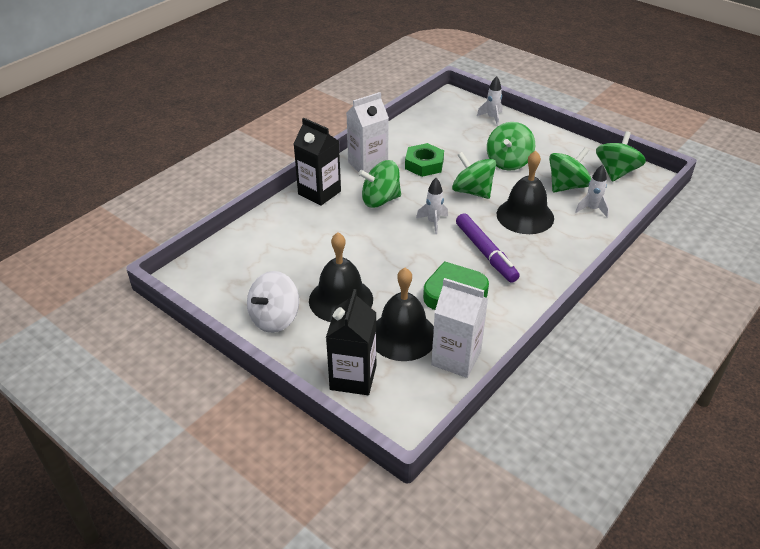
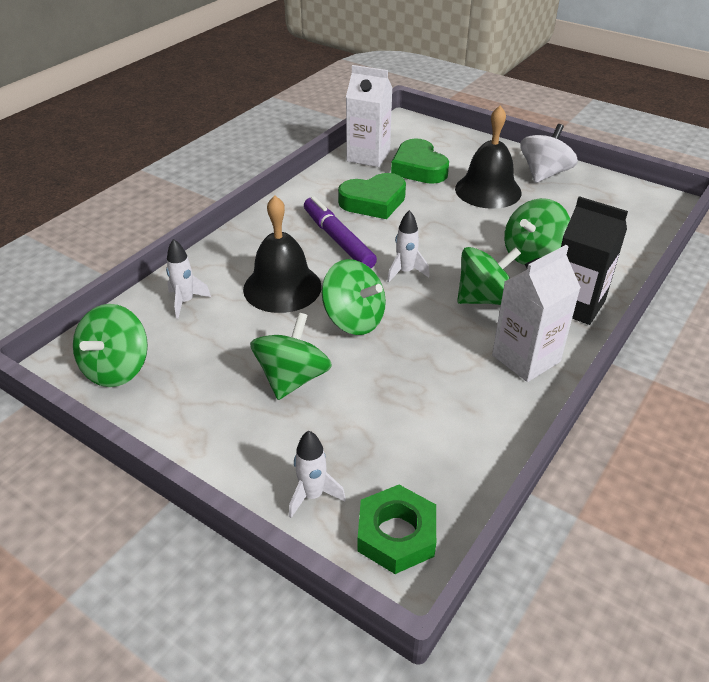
camera: 175 degrees right, 0 degrees up
(353, 377) = (454, 142): black carton -> none
(403, 335) = (418, 168): black bell -> green heart
(424, 164) = (434, 365): green nut -> green nut (396, 534)
(567, 186) = (208, 337): green spinning top -> green spinning top (532, 254)

